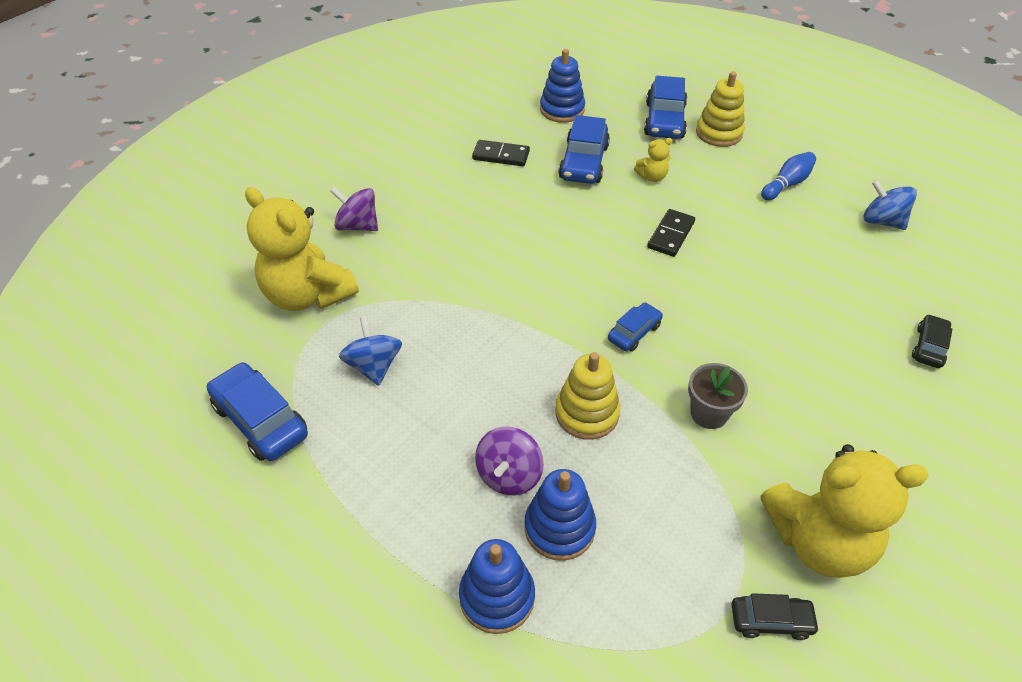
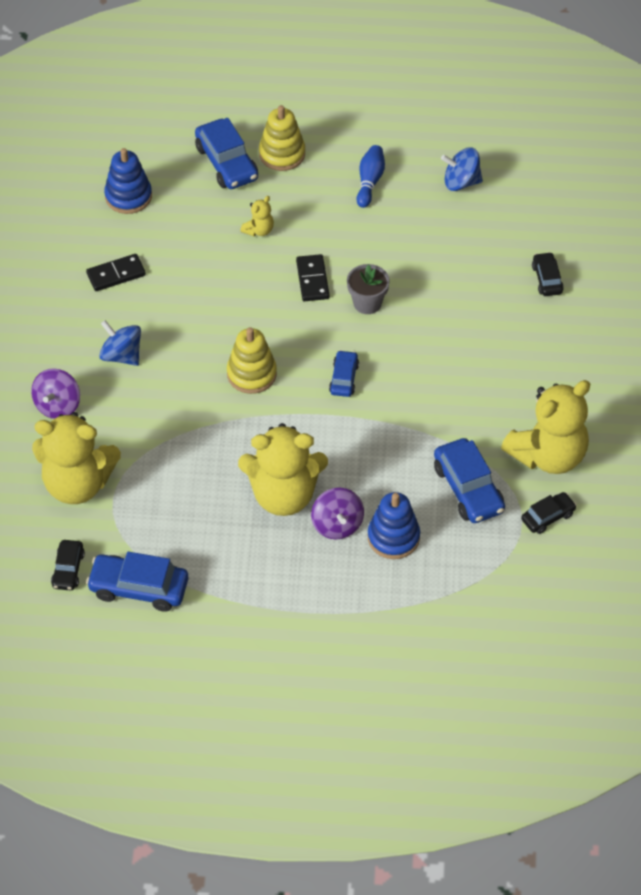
camera: 35 degrees left, 5 degrees up
(221, 364) = (68, 570): none -> black car
(357, 225) = (57, 405): purple spinning top -> purple spinning top turned 60 degrees counterclockwise
(374, 366) = (181, 507): blue spinning top -> blue spinning top (121, 355)
(480, 411) = (283, 495): none -> yellow teddy bear
(497, 597) = (387, 597): blue stacking toy -> none
(584, 162) = (192, 244): blue car -> blue car (468, 489)
(587, 413) = (355, 456): yellow stacking toy -> yellow stacking toy (251, 374)
(709, 413) = (434, 410): grey flower pot -> grey flower pot (367, 303)

